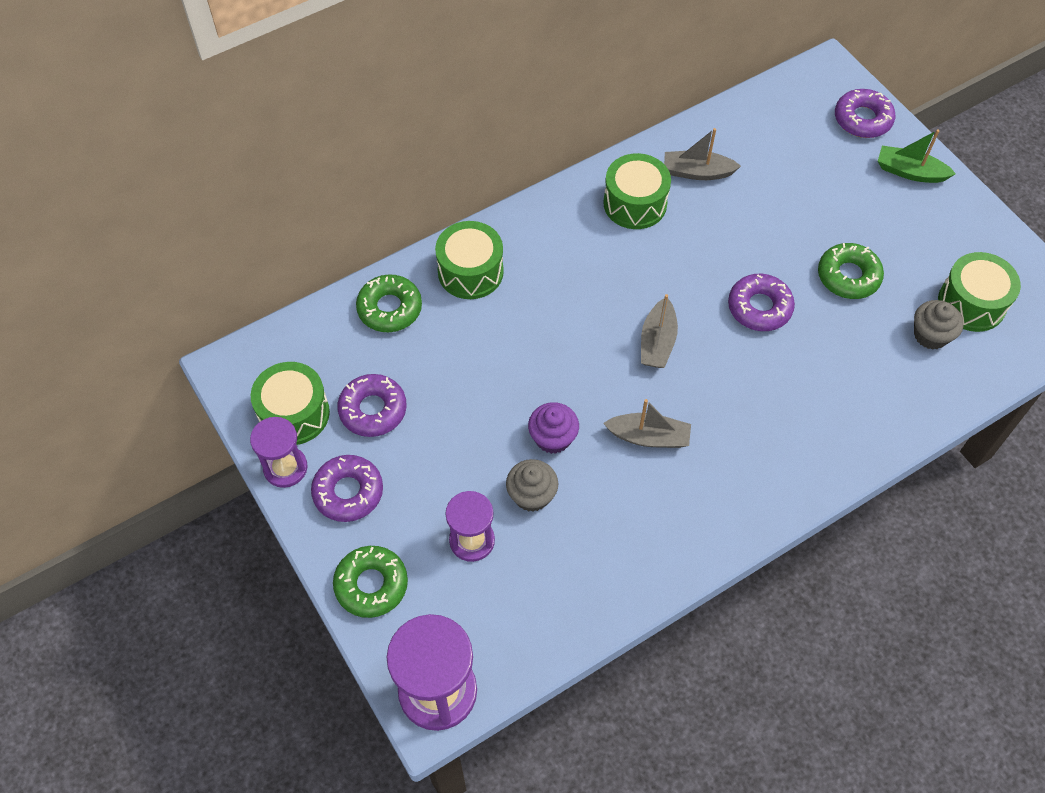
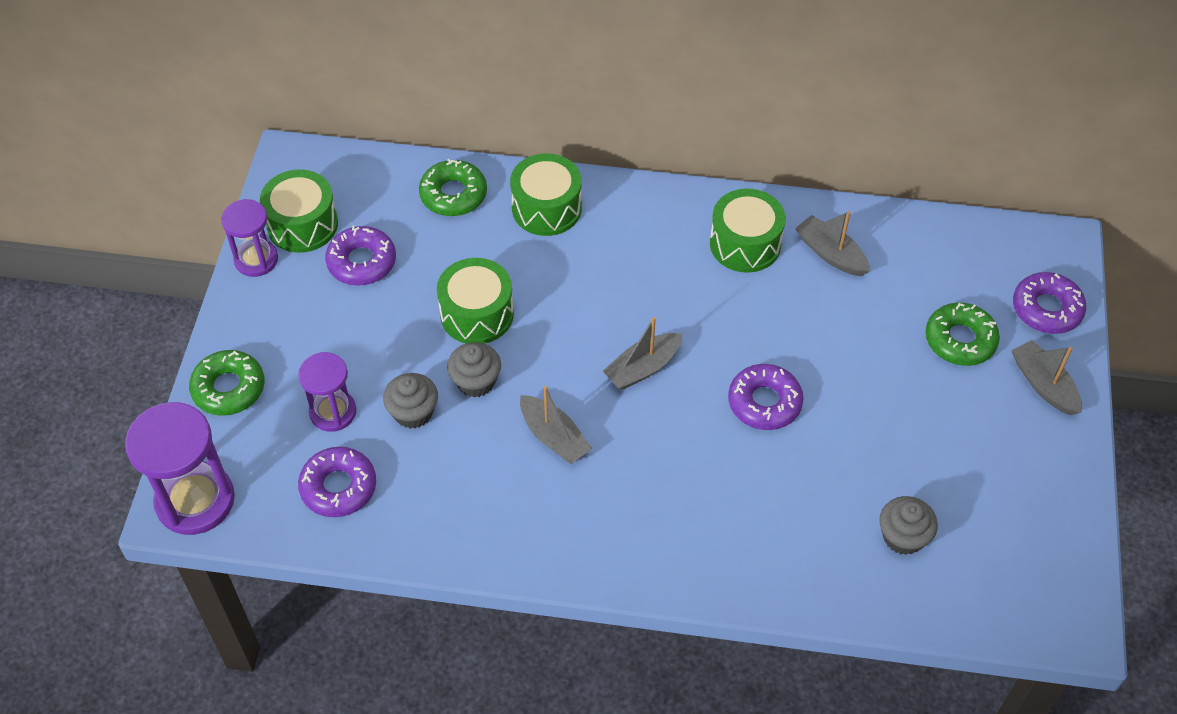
camera: 40 degrees right, 5 degrees down
(348, 492) = (281, 309): purple donut -> purple donut (338, 487)
(553, 438) = (475, 381): purple cupcake -> grey cupcake
(848, 276) = (878, 433): green donut -> green donut (960, 340)
(910, 172) = (1043, 385): green boat -> grey boat
(971, 303) = (976, 538): green drum -> green drum (477, 314)

